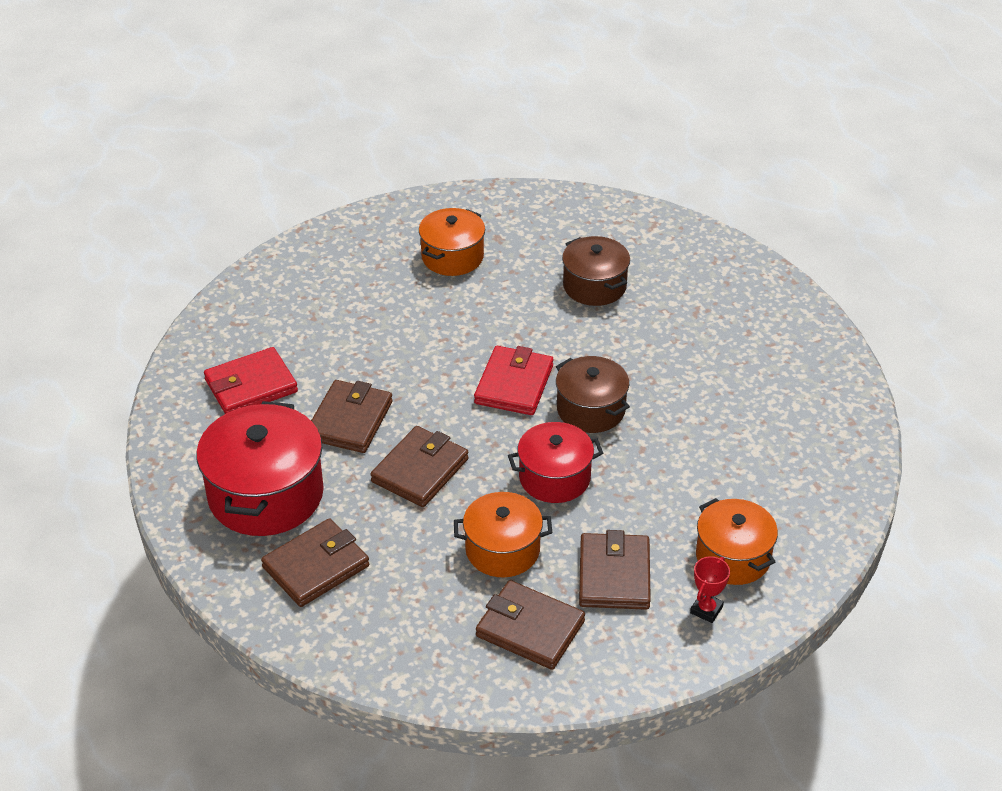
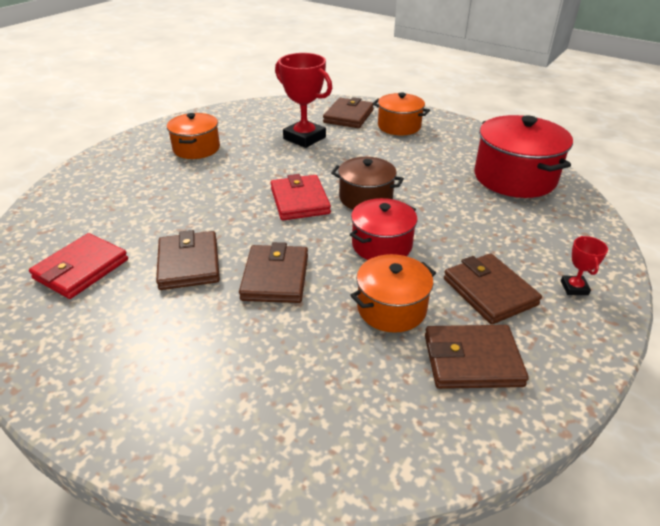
camera: 30 degrees left, 5 degrees down
(266, 494) = (146, 349): red pot -> red pot (514, 177)
(316, 566) = (239, 393): brown wallet -> brown wallet (348, 116)
(594, 286) = (304, 138): brown pot -> red trophy
(733, 557) = (549, 248): orange pot -> orange pot (399, 126)

